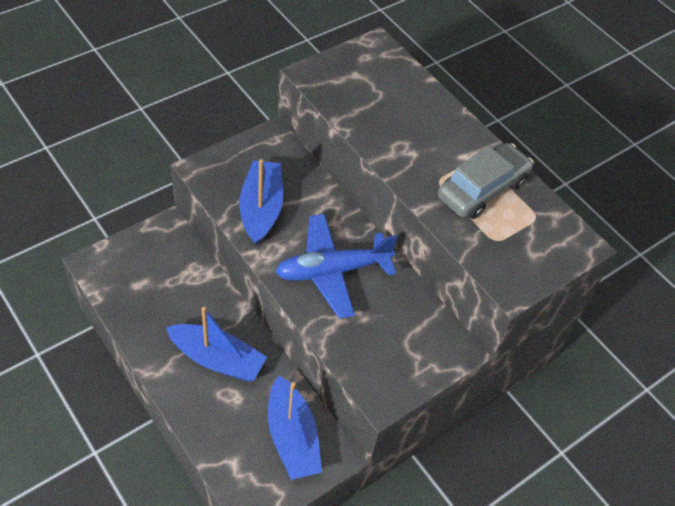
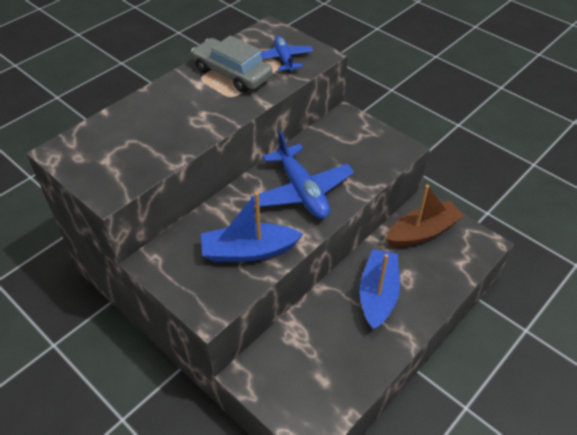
camera: 95 degrees left, 5 degrees down
(292, 437) = (422, 232): blue boat -> brown boat
(507, 245) = (284, 59): none -> blue plane

